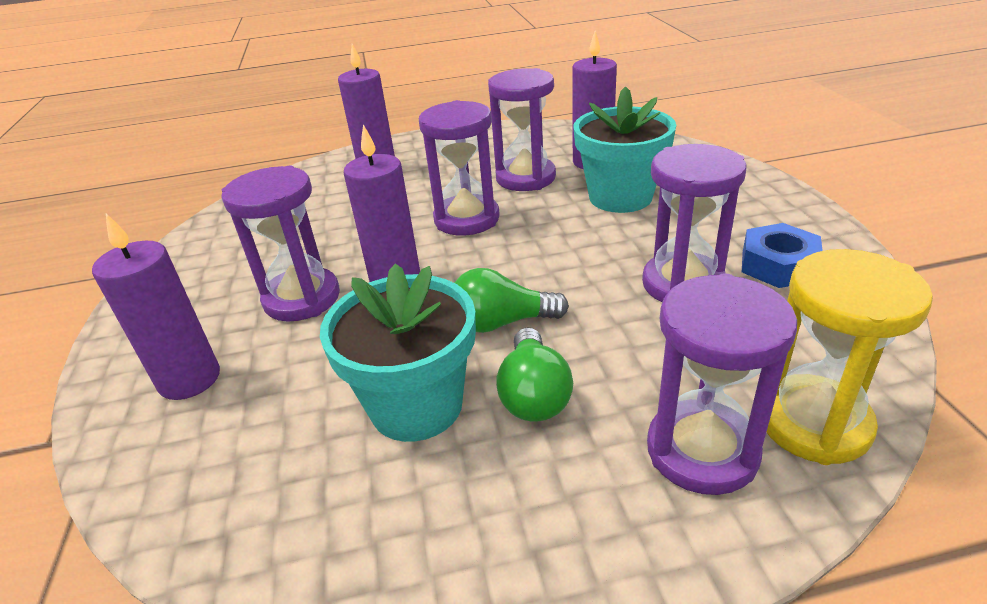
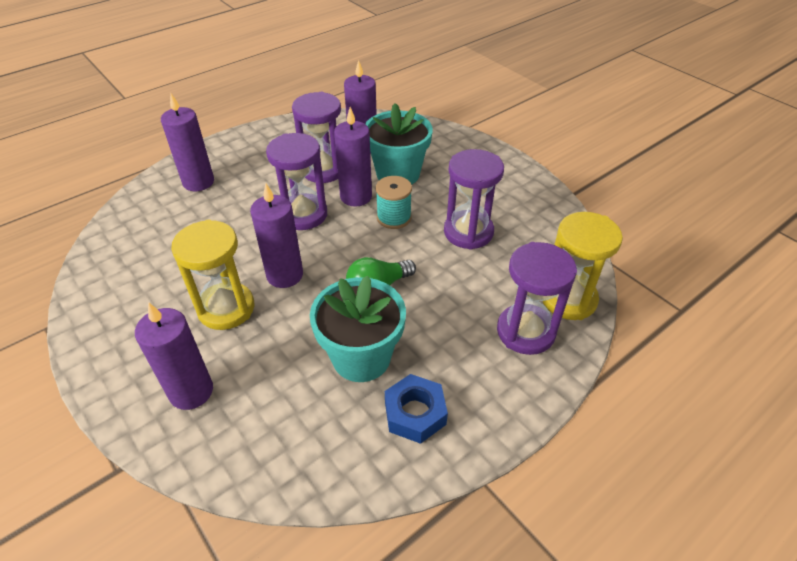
camera: 30 degrees left, 10 degrees up
(302, 298) = (226, 308): purple hourglass -> yellow hourglass
(534, 394) = (424, 328): green light bulb -> none
(546, 212) = (356, 197): none -> purple candle
(581, 244) = (394, 217): none -> turquoise spool
(778, 265) = (513, 206): blue nut -> blue nut (415, 413)

